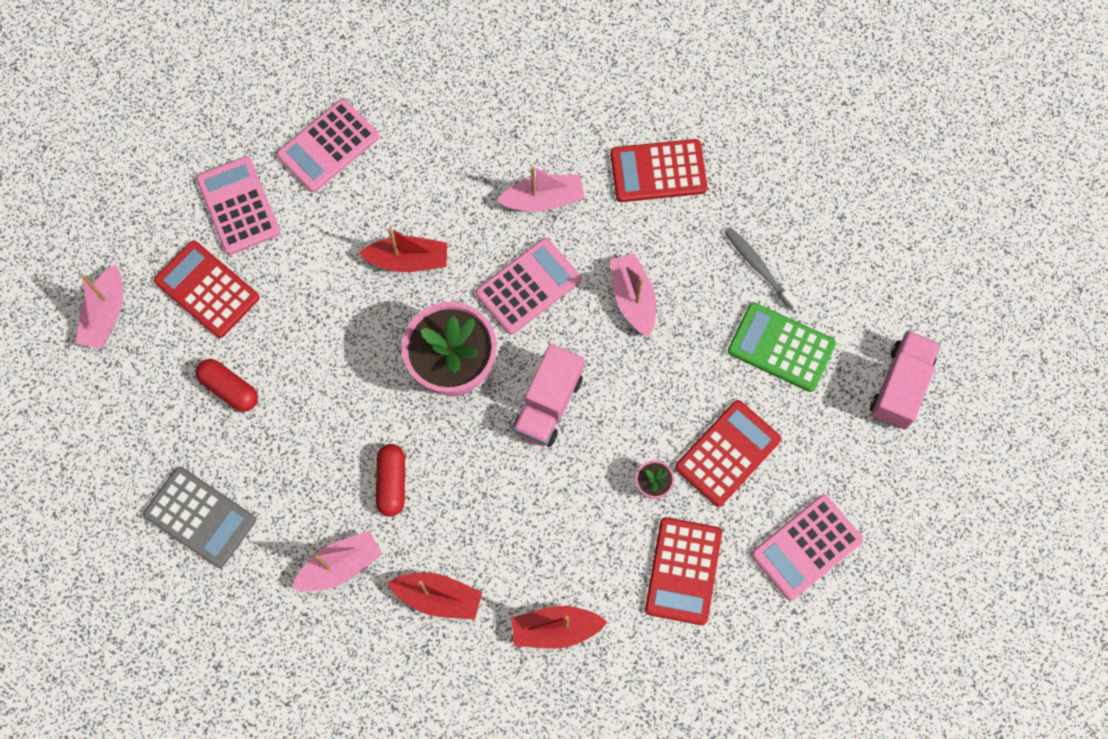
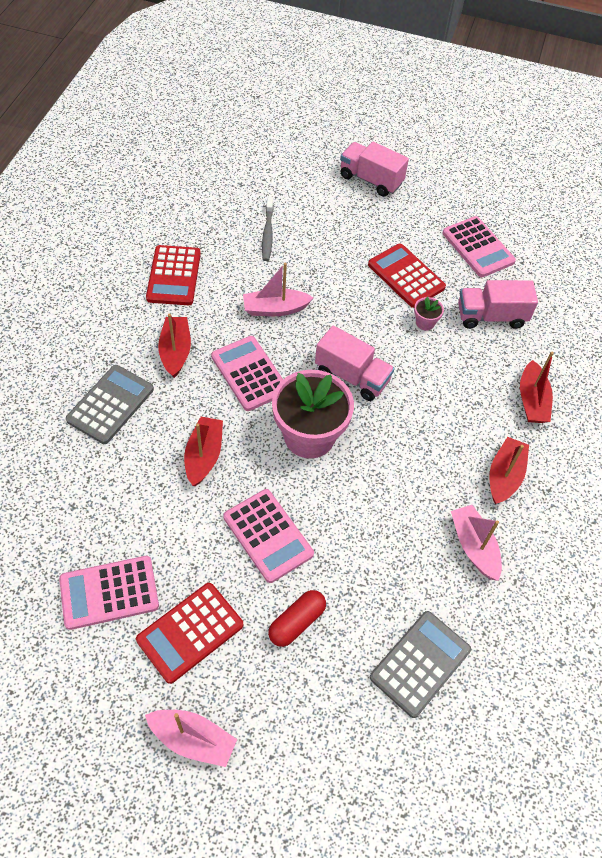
camera: 85 degrees left, 15 degrees down
(328, 146) = (72, 505): pink calculator -> pink calculator (268, 535)
(392, 483) = (404, 496): red capsule -> none
(457, 150) = (110, 404): none -> grey calculator
(543, 199) = (175, 351): pink boat -> red boat
(683, 571) = (491, 316): red calculator -> pink truck
(758, 267) = (267, 234): grey toothbrush -> grey toothbrush turned 60 degrees counterclockwise
(781, 347) = (331, 233): green calculator -> none

